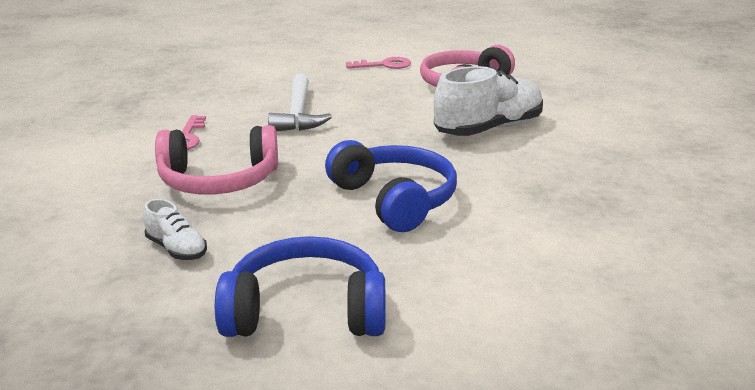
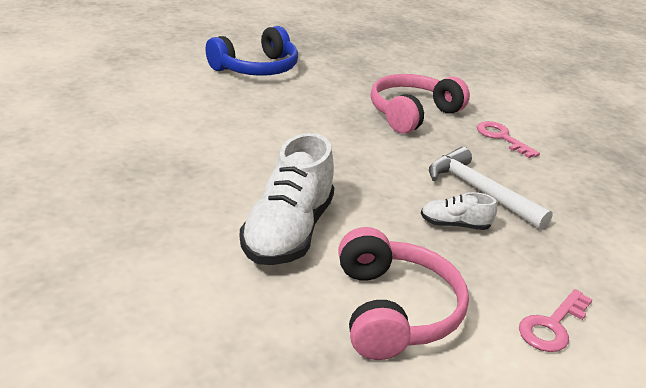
camera: 140 degrees right, 5 degrees up
(176, 249) = (358, 76): white shoe -> white shoe (455, 225)
(394, 200) = (285, 132): blue headphones -> none

